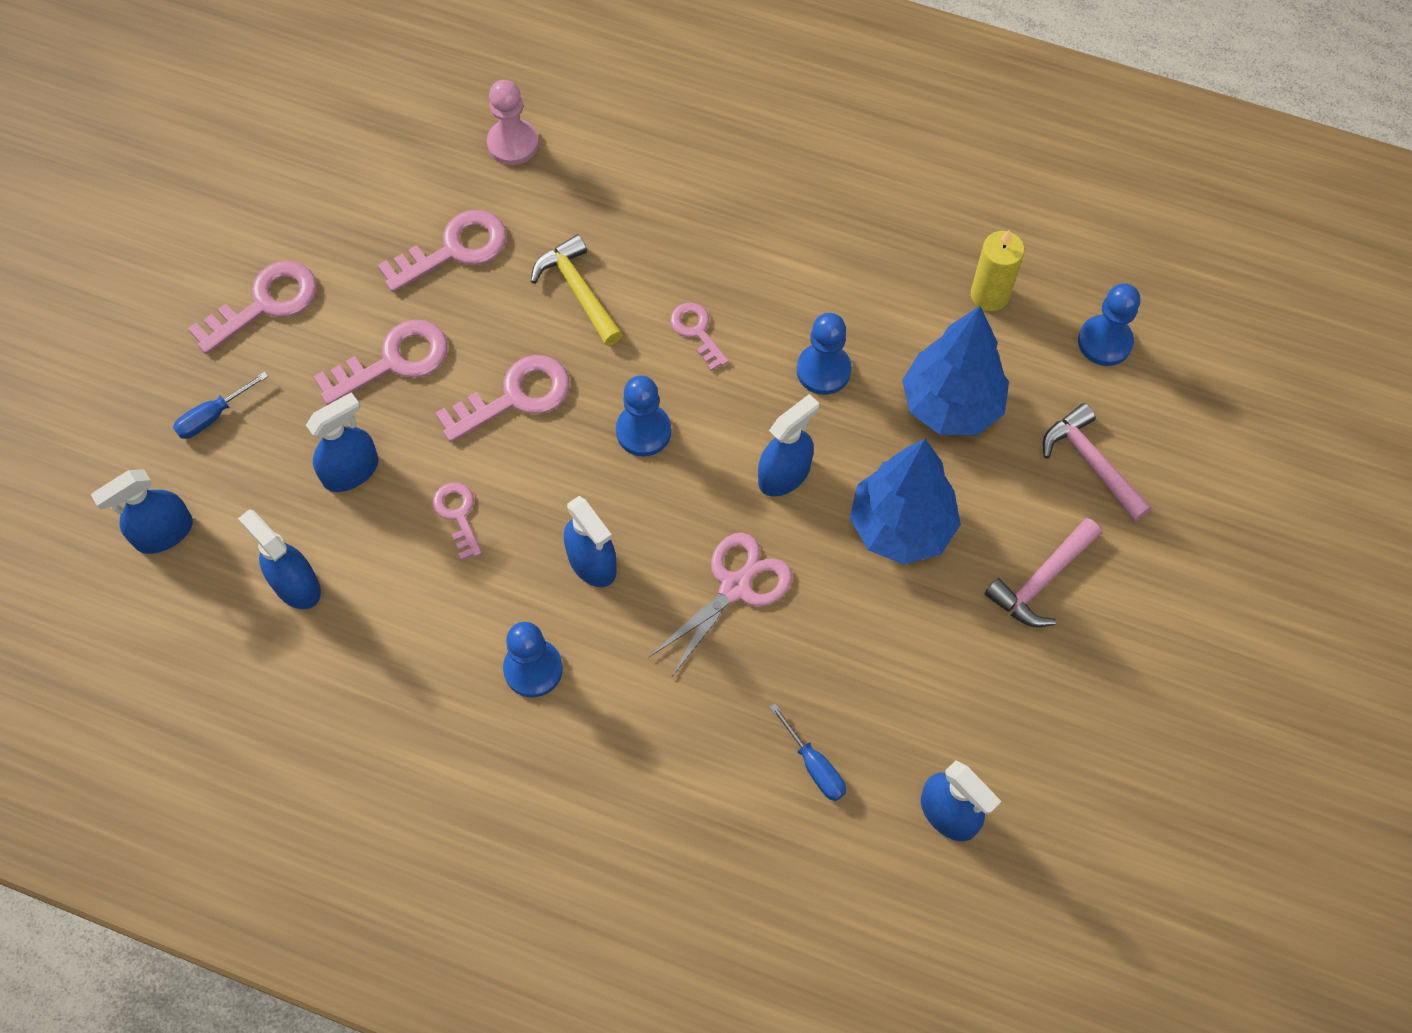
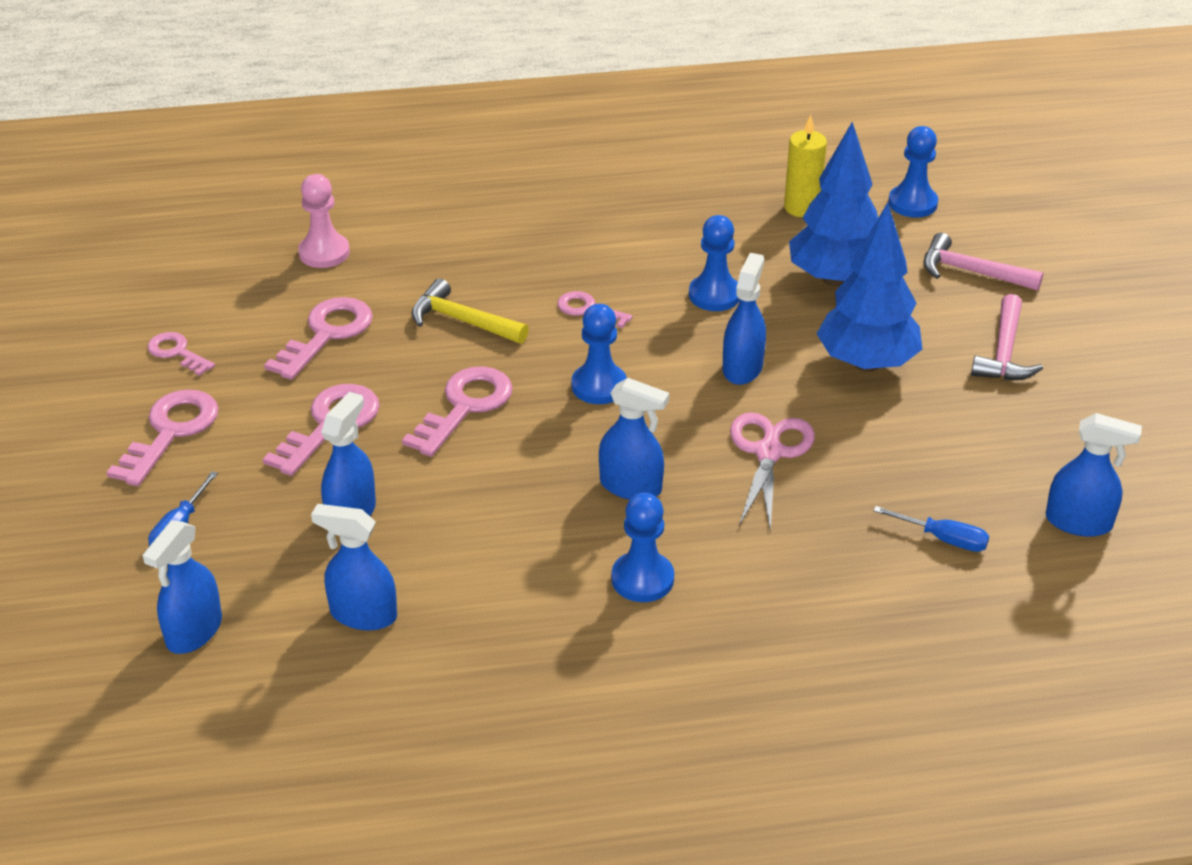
camera: 30 degrees left, 25 degrees down
(458, 514) = (480, 503): pink key -> pink key (177, 352)

